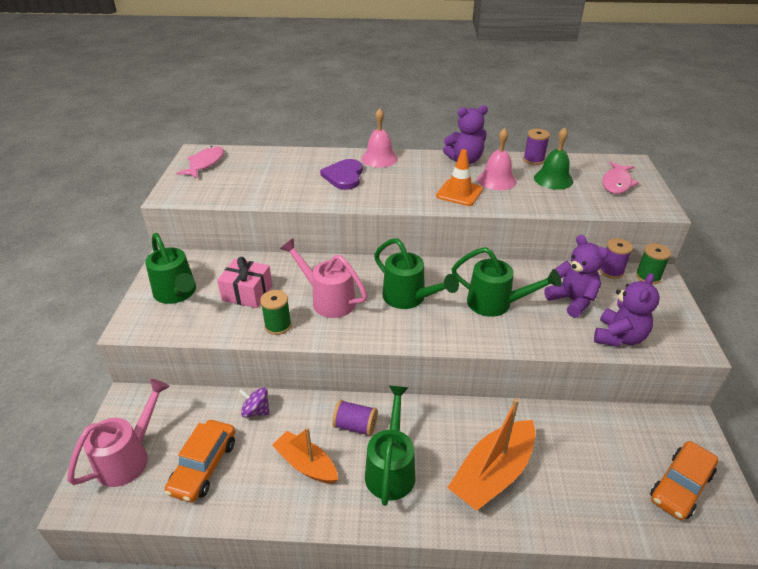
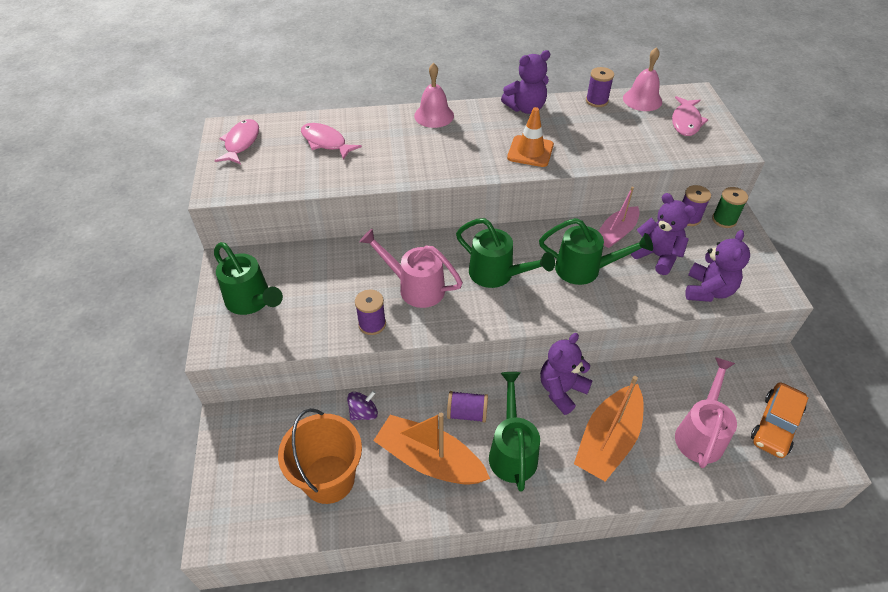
camera: 10 degrees left, 10 degrees up
(129, 457) = (249, 482): pink watering can -> pink watering can (700, 434)
(204, 466) = (329, 479): orange car -> orange bucket
(247, 293) = (328, 290): pink gift -> none
(256, 411) = (363, 413): purple spinning top -> purple spinning top turned 135 degrees clockwise
(277, 169) = (326, 142): none -> pink fish
(278, 326) = (372, 324): green spool -> purple spool
(306, 464) = (429, 460): orange boat -> orange boat, size x1.54
(344, 176) = (402, 143): purple heart -> none
(455, 418) = (561, 390): none -> purple teddy bear
(496, 180) = (565, 131): pink bell -> pink bell (642, 100)
(535, 276) = (616, 233): none -> pink boat
(553, 179) = (622, 124): green bell -> none

